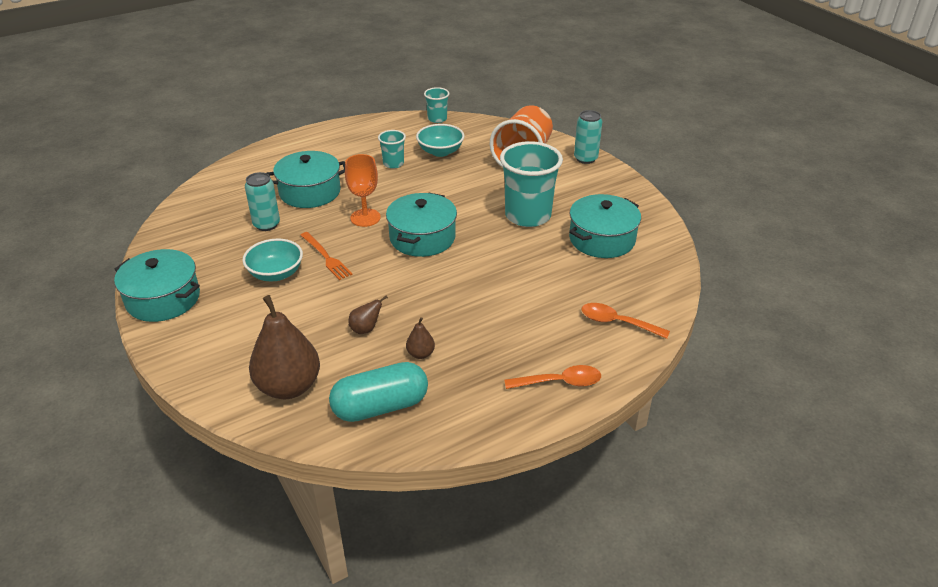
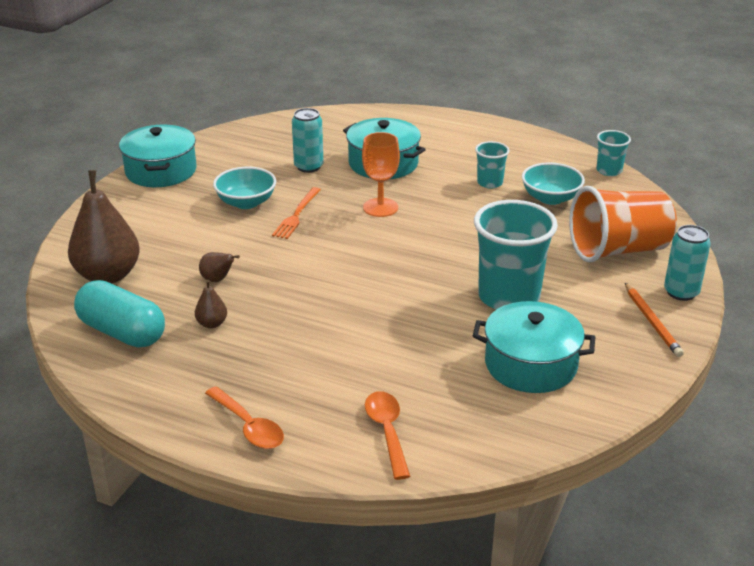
camera: 55 degrees right, 5 degrees down
(422, 238) = (388, 251): turquoise pot -> none
(602, 181) = (652, 322): none -> orange pencil

